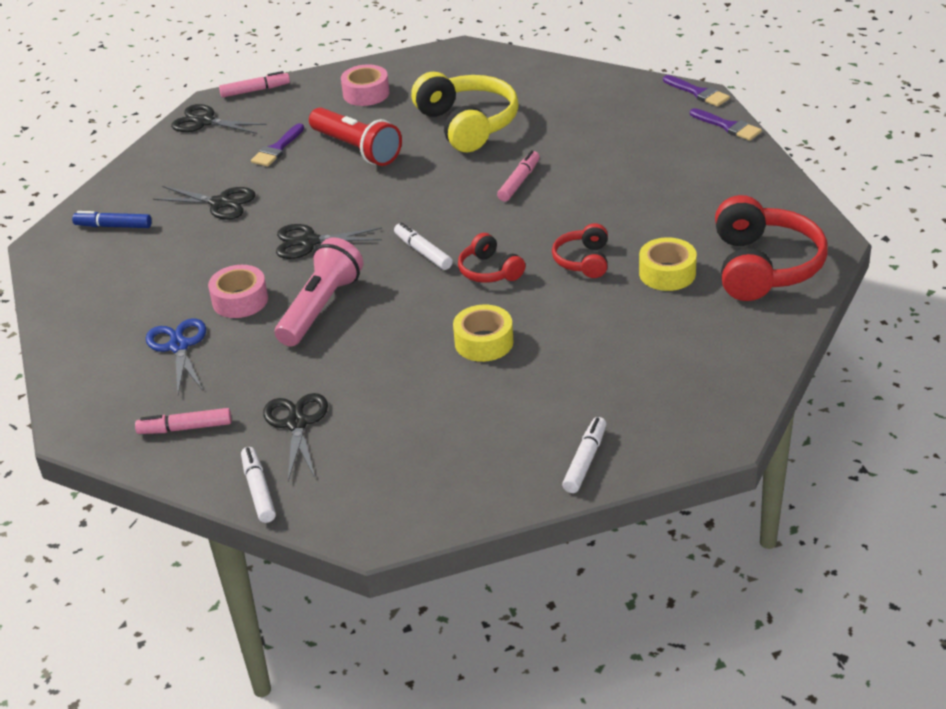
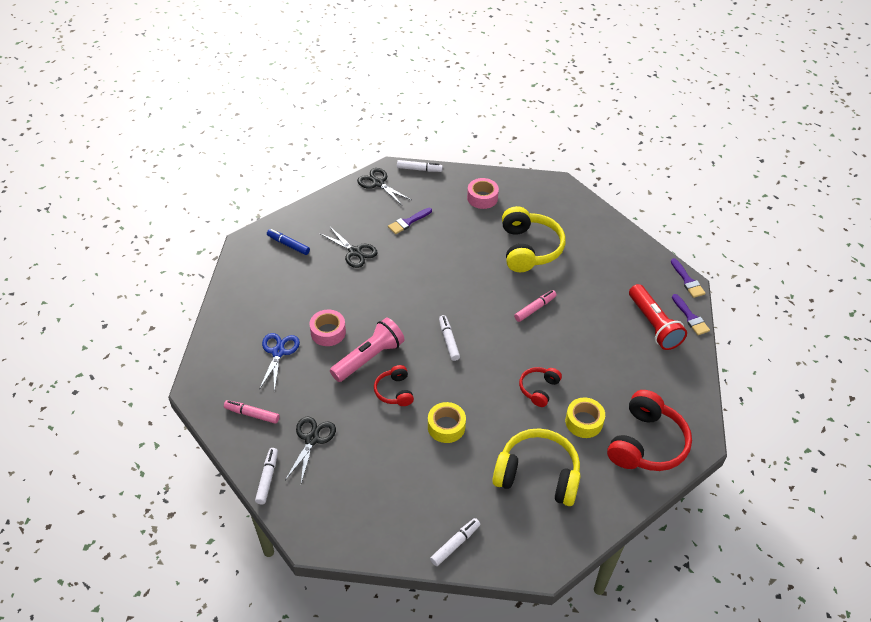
camera: 20 degrees right, 10 degrees up
(255, 90) = (419, 169): pink marker -> white marker
(309, 242) = (388, 304): black scissors -> none
(356, 149) = (453, 241): red flashlight -> red flashlight (653, 325)
(489, 271) = (479, 372): red headphones -> red headphones (395, 391)
(645, 348) = (537, 475): none -> yellow headphones

